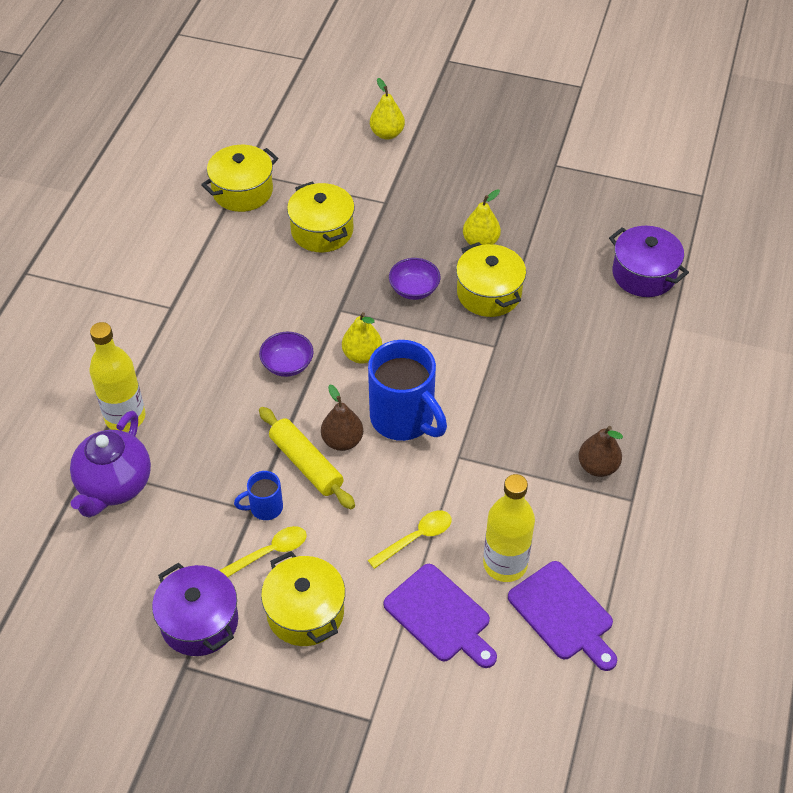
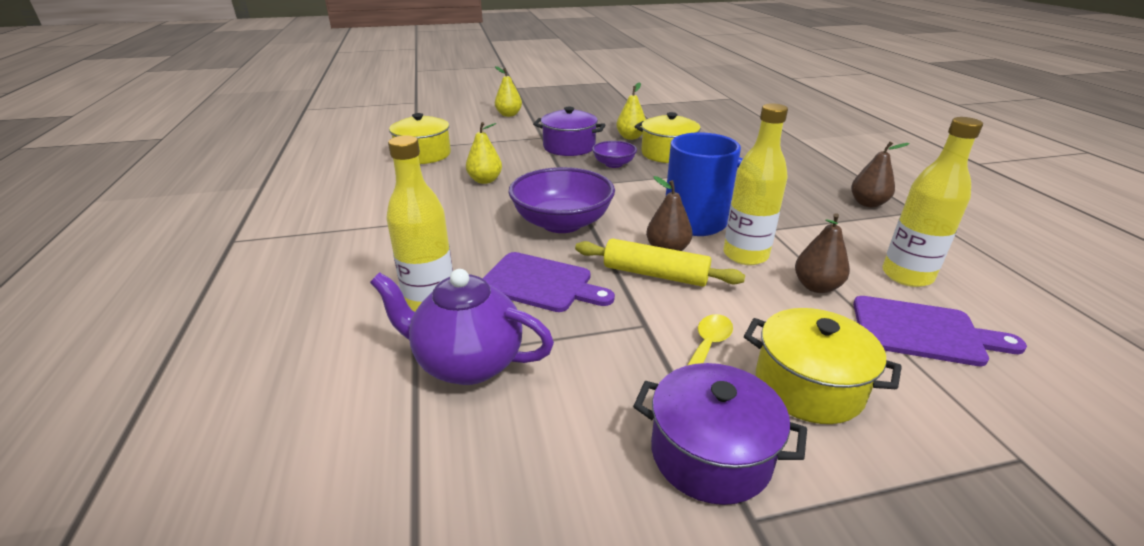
camera: 30 degrees left, 20 degrees down
(114, 486) = (467, 363): purple teapot -> purple teapot turned 120 degrees clockwise
(265, 508) = (656, 318): blue mug -> none
(287, 364) = (562, 223): purple bowl -> purple bowl, size x1.88
(322, 231) = (509, 157): yellow pot -> none
(362, 355) = (618, 202): yellow pear -> yellow pear (485, 180)
(400, 477) = (745, 255): none -> yellow bottle
(416, 538) = (816, 286): yellow spoon -> brown pear
(563, 614) = (1000, 288): purple cutting board -> purple cutting board (541, 283)
(644, 274) = (748, 126): purple pot -> purple pot (569, 147)

